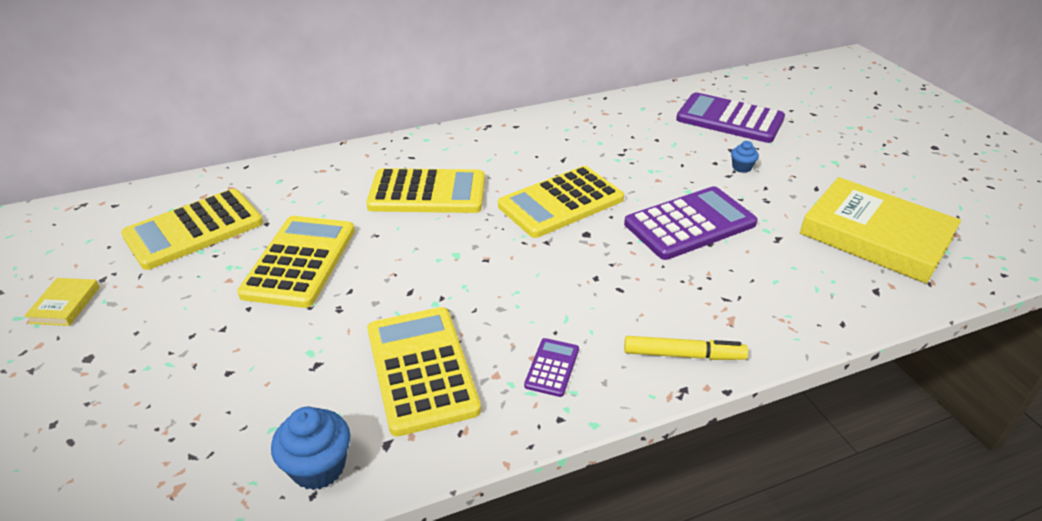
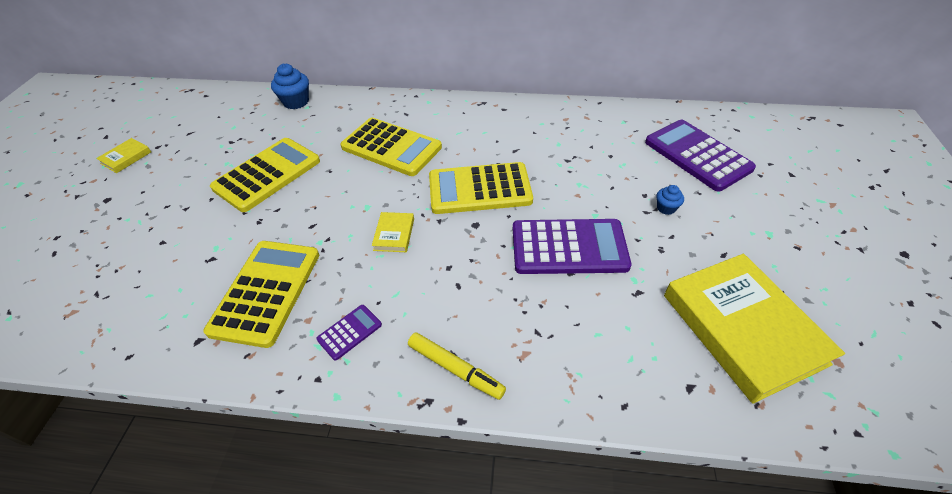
camera: 30 degrees right, 10 degrees up
(194, 229) = (230, 128): yellow calculator -> none
(318, 467) = (148, 337): blue cupcake -> blue cupcake (296, 102)
(511, 269) = (394, 234): none -> yellow book

